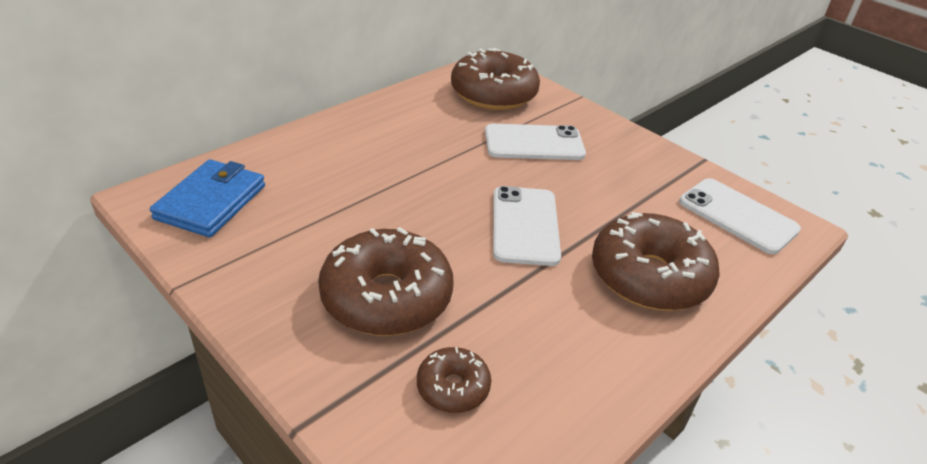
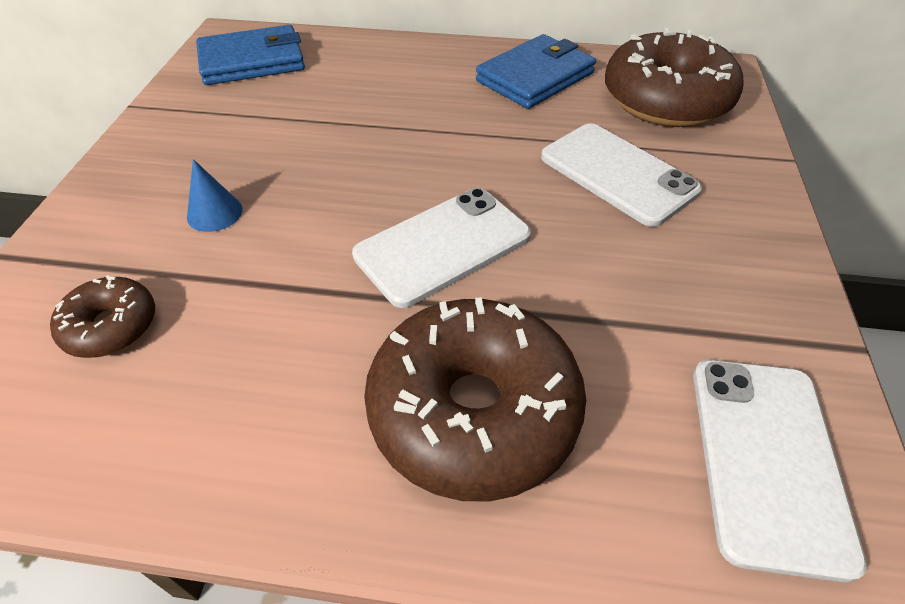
camera: 55 degrees right, 10 degrees up
(386, 297) = (214, 213): brown donut -> blue cone
(413, 114) = (535, 77): none -> blue wallet

